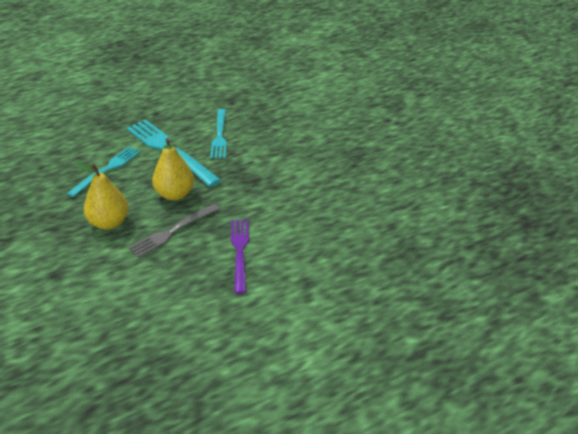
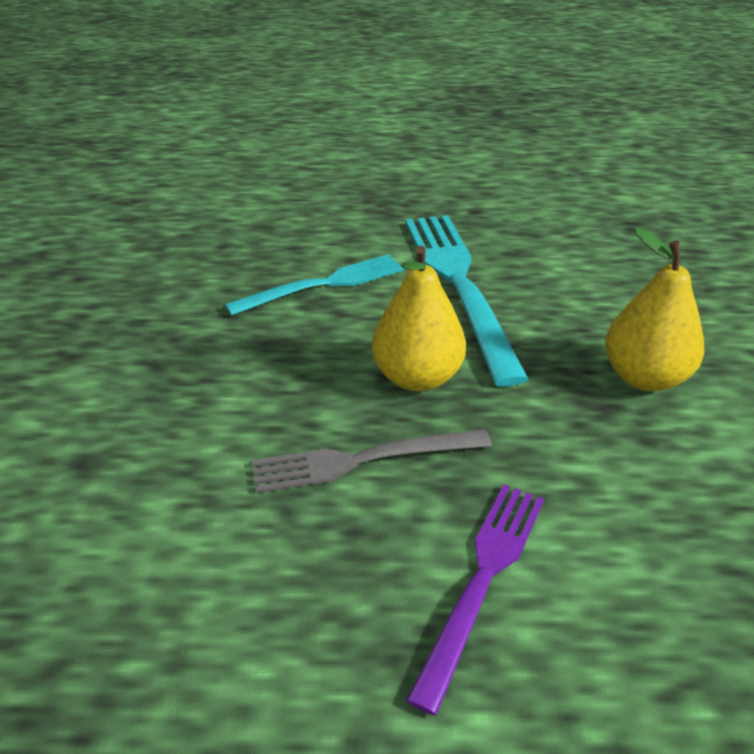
camera: 30 degrees right, 0 degrees up
(109, 223) = (255, 391): yellow pear -> yellow pear (644, 377)
(219, 135) = (574, 285): turquoise fork -> none

